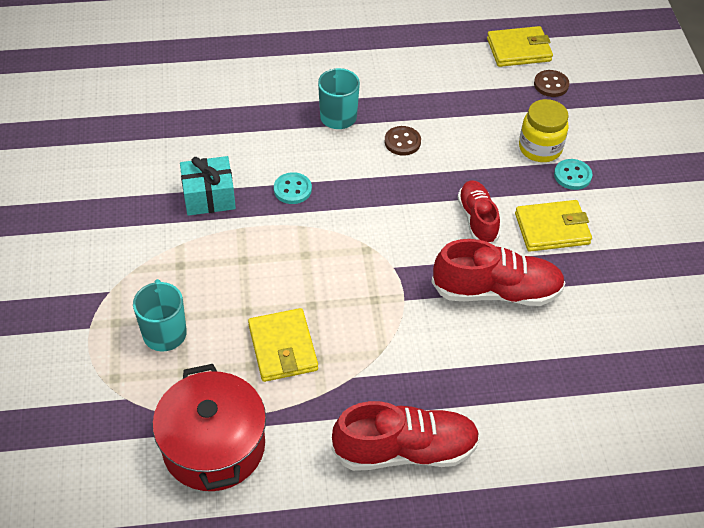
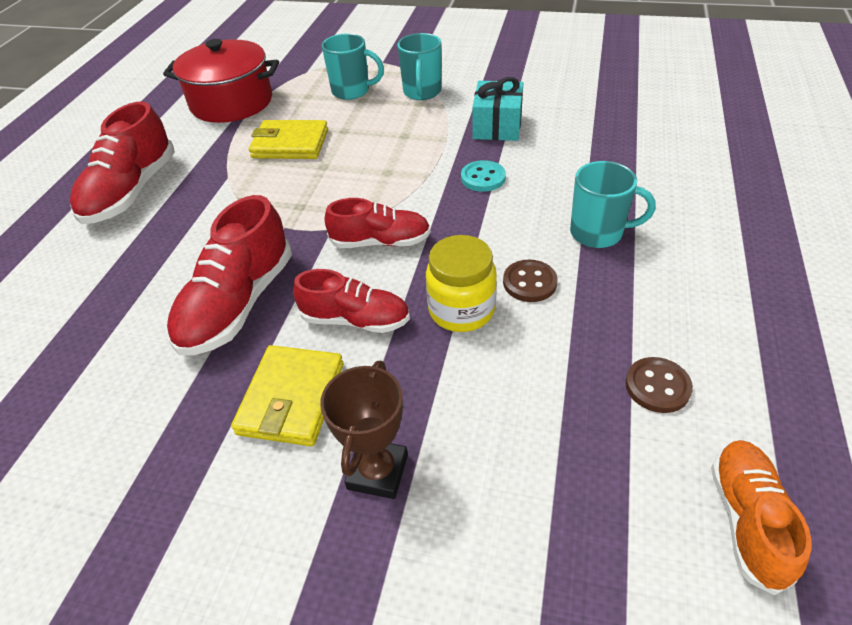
camera: 115 degrees right, 5 degrees down
(156, 269) = (422, 92): none -> turquoise mug
(396, 230) = (380, 242): none -> red shoe
(519, 50) = (747, 520): yellow wallet -> orange shoe
(540, 148) = (458, 447): yellow jar -> yellow jar (461, 310)
(551, 85) = (625, 538): brown button -> brown button (657, 386)
(572, 175) = (377, 472): turquoise button -> brown trophy

